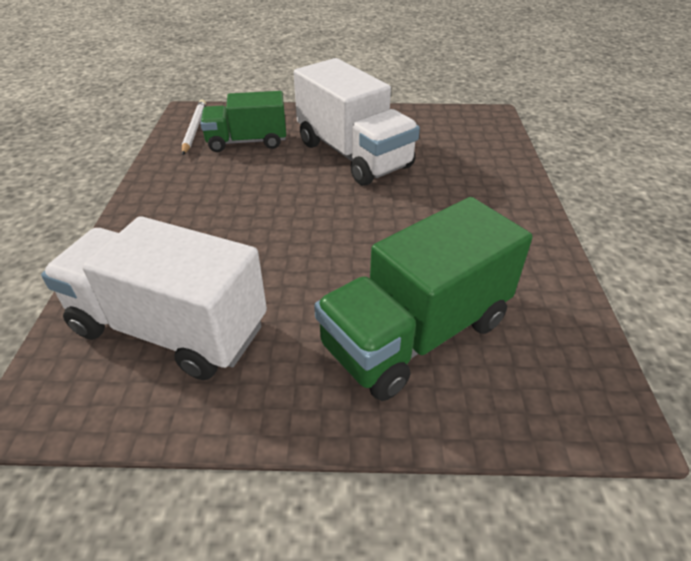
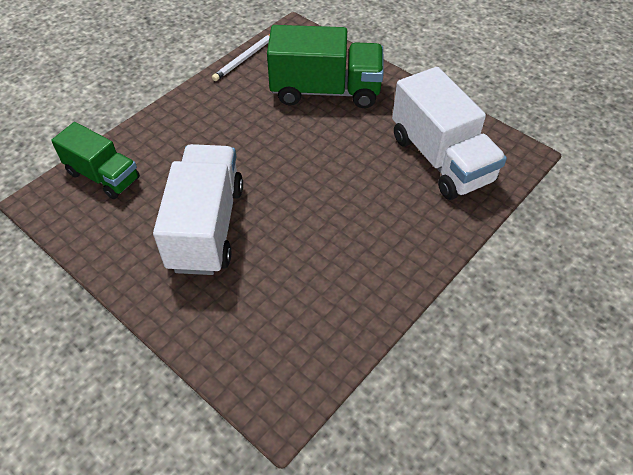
camera: 140 degrees left, 10 degrees up
(194, 129) = (299, 368): white pencil -> white pencil (245, 58)
(247, 142) = (269, 306): green truck -> green truck (103, 176)

